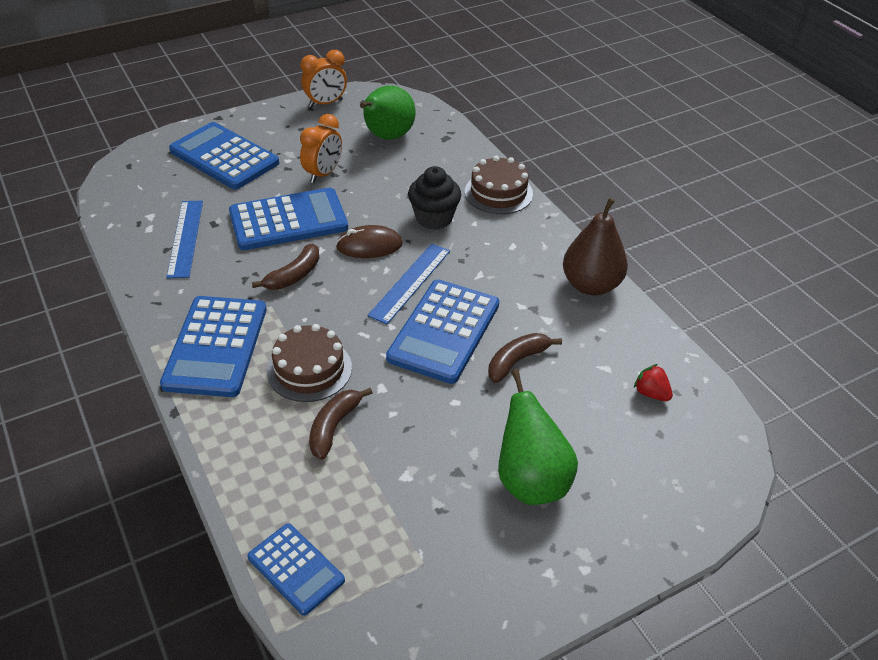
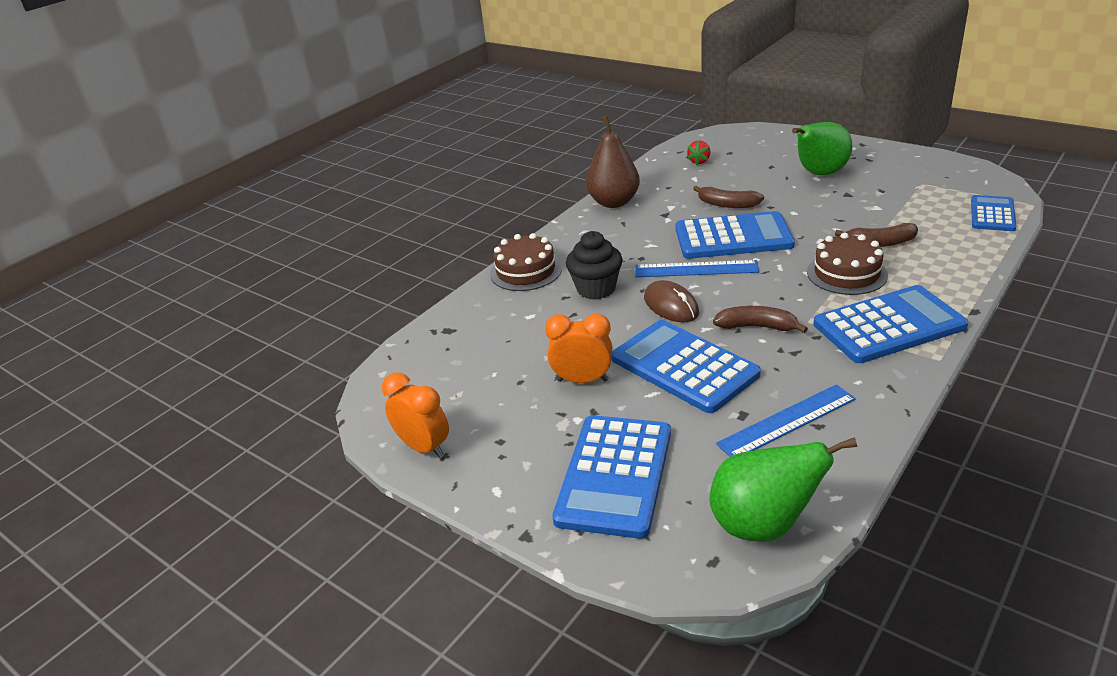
camera: 110 degrees left, 10 degrees down
(387, 137) = (473, 367): green pear -> green pear (763, 525)

